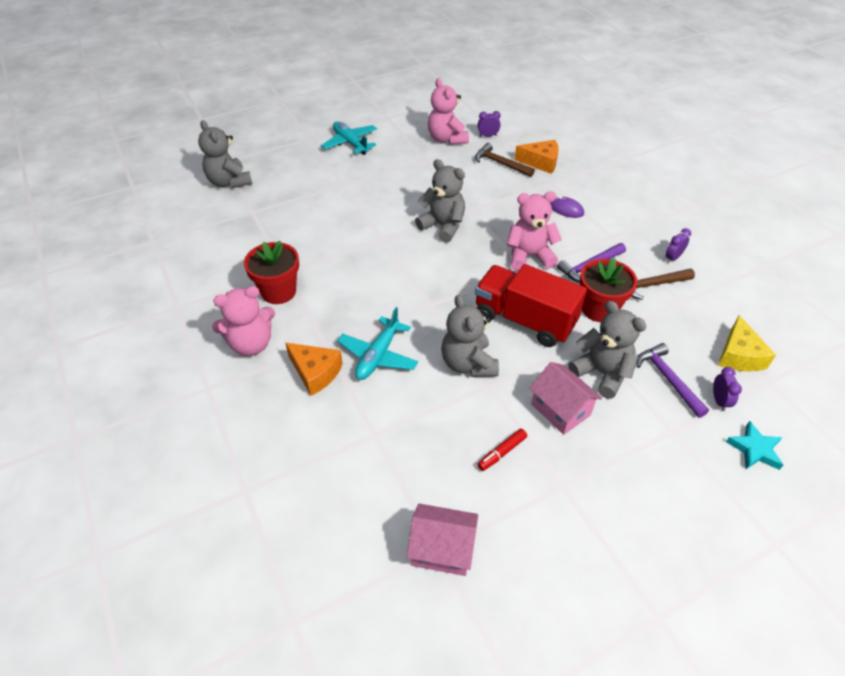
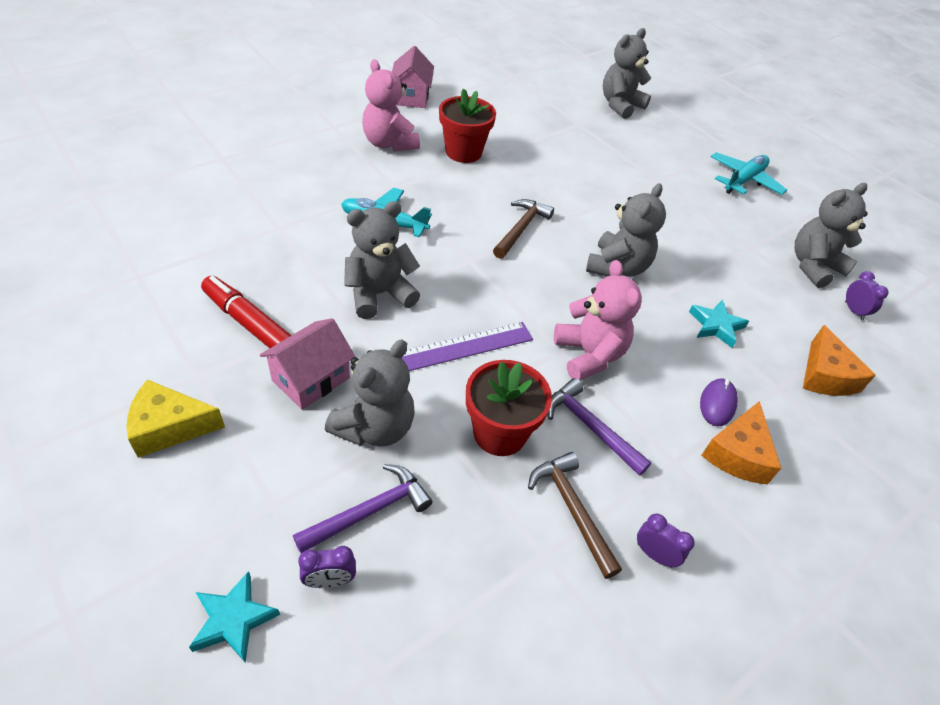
camera: 75 degrees right, 0 degrees up
(315, 372) = (356, 184): orange cheese -> orange cheese (738, 454)
(442, 549) = (138, 279): pink house -> pink house (411, 97)
(447, 139) = (813, 266): pink teddy bear -> grey teddy bear
(500, 163) = (790, 325): brown hammer -> brown hammer (521, 229)
(501, 194) = (716, 326): none -> turquoise star
(501, 452) = (249, 323): red marker -> red marker, size x1.76
(524, 320) = (461, 347): red truck -> purple ruler
(739, 355) = (431, 633): yellow cheese -> yellow cheese (169, 427)

